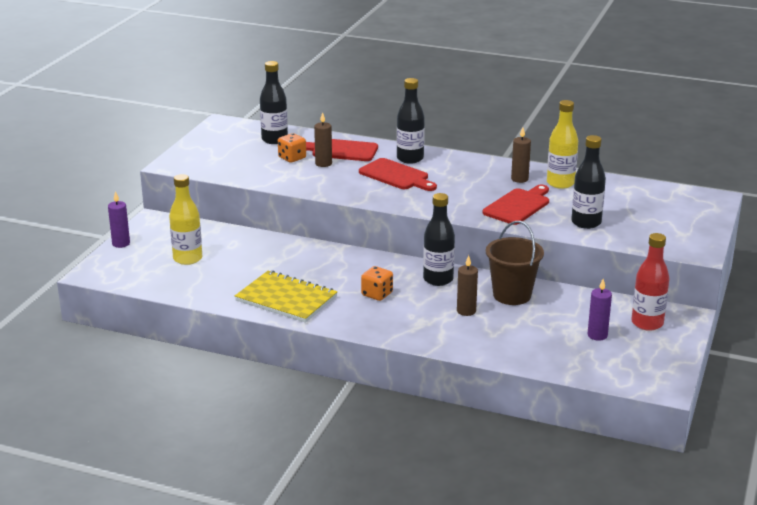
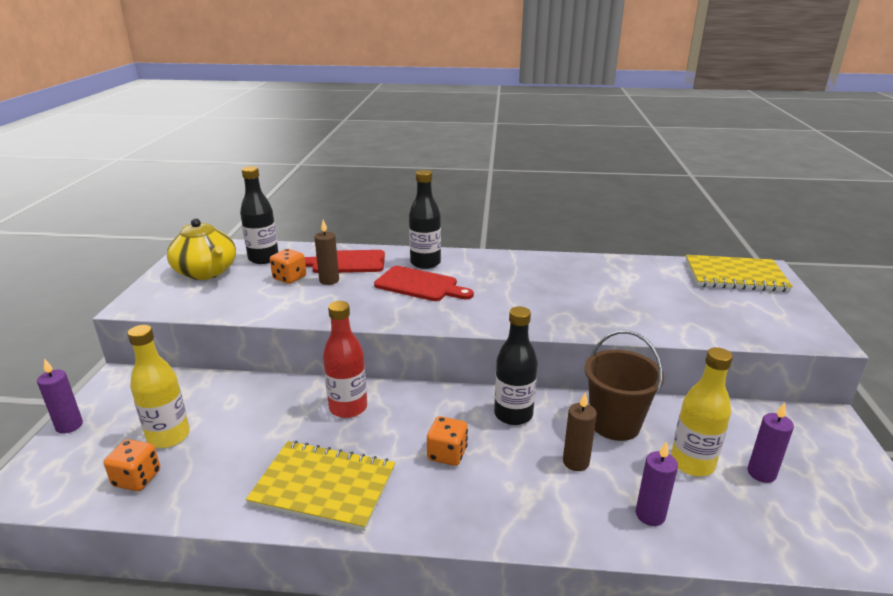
camera: 15 degrees left, 0 degrees up
(166, 278) = (137, 478): none -> orange dice
(226, 146) = (206, 272): none -> yellow teapot
(497, 343) = (650, 515): none -> purple candle
(518, 206) = (578, 305): red cutting board -> none
(519, 179) = (556, 272): brown candle -> none
(560, 183) = (602, 272): yellow bottle -> yellow bottle (692, 463)
(586, 223) = (668, 316): black bottle -> none
(647, 323) = (800, 440): red bottle -> red bottle (348, 408)
(679, 200) = (735, 276): none -> yellow notebook

